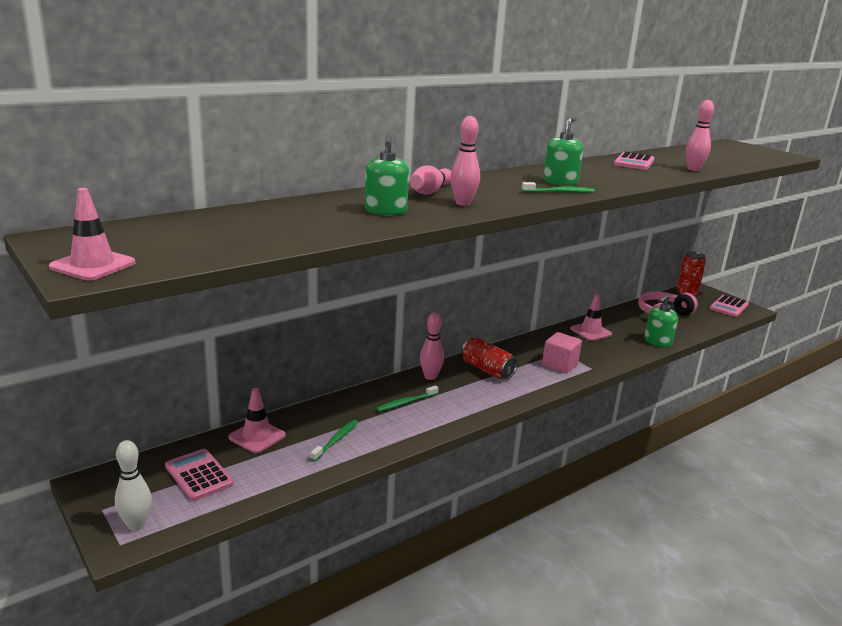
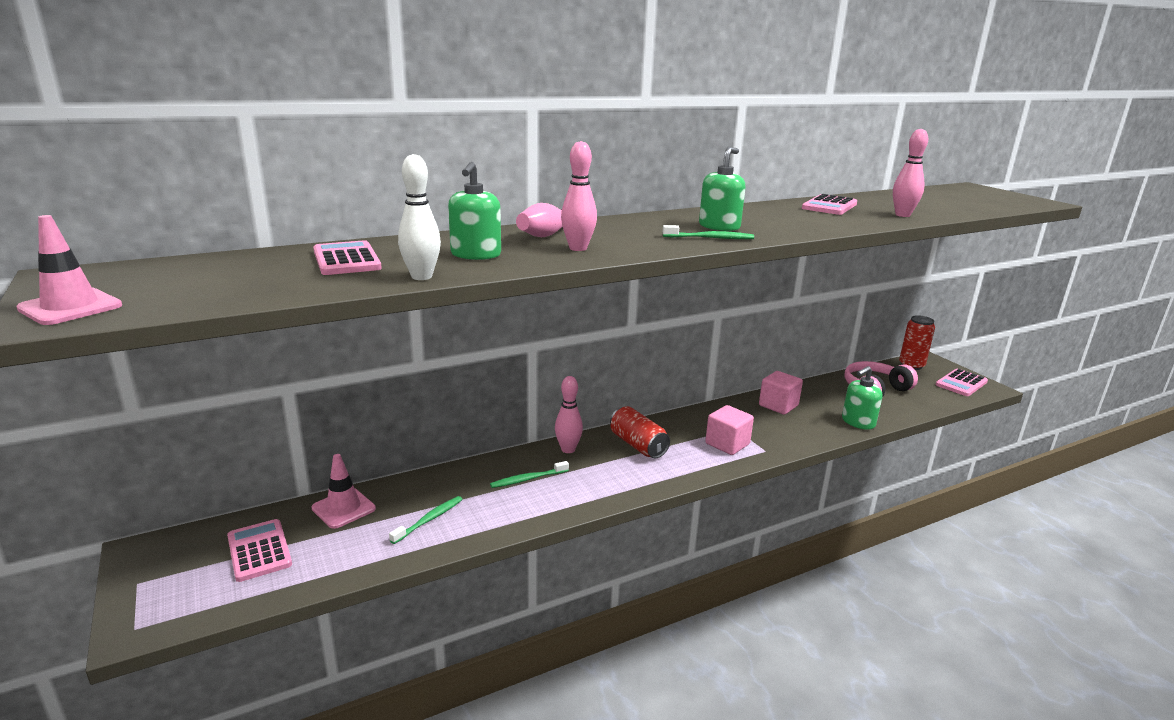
camera: 10 degrees right, 0 degrees up
(136, 525) = (163, 606): white bowling pin -> white bowling pin (421, 277)
(283, 218) = (346, 260): none -> pink calculator
(591, 331) = (778, 405): pink traffic cone -> pink cube

